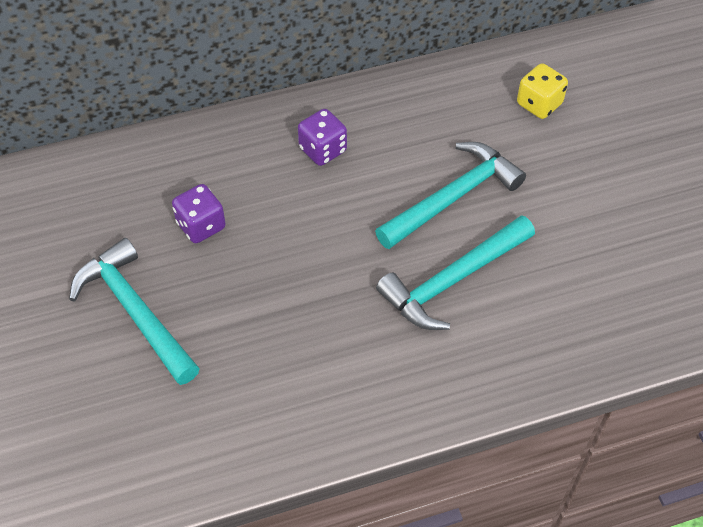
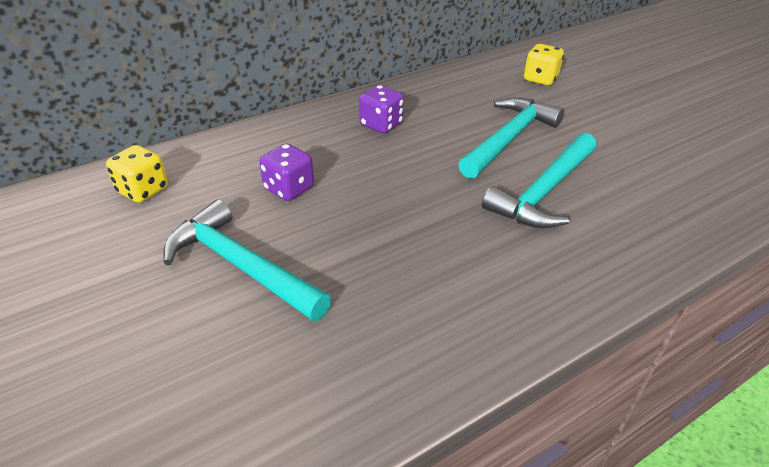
camera: 15 degrees left, 15 degrees down
(64, 201) = (143, 190): none -> yellow dice

